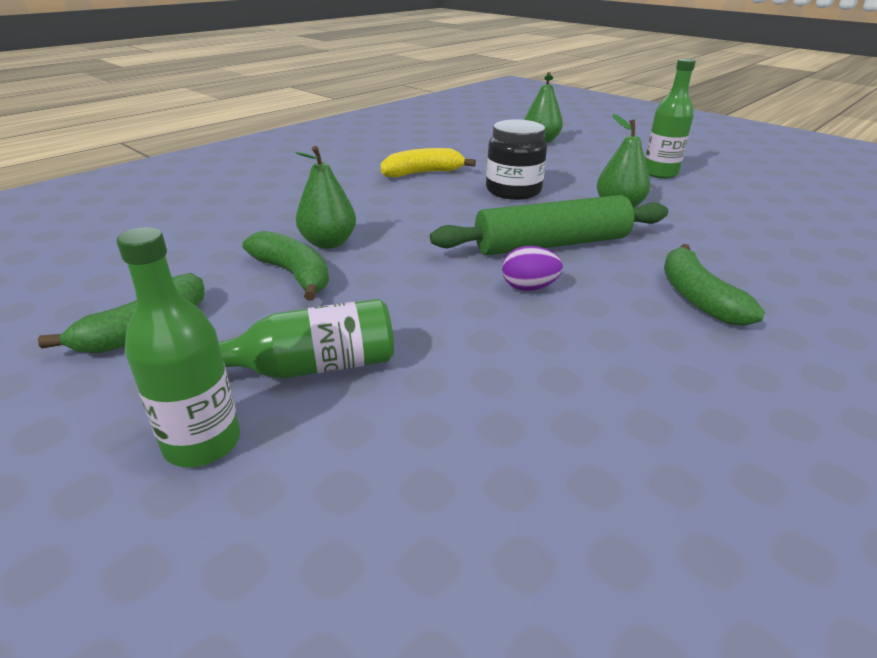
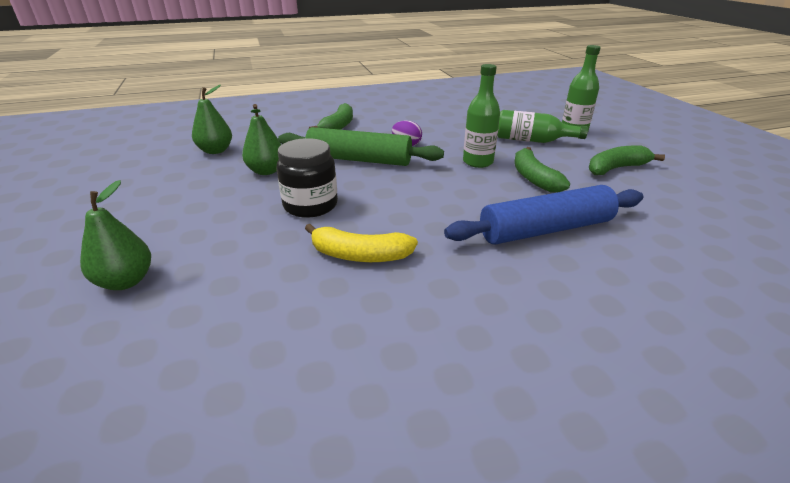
camera: 150 degrees left, 0 degrees up
(273, 217) = (546, 230): none -> blue rolling pin
(328, 243) = (504, 194): green pear -> green pear (215, 151)
(660, 173) = (157, 191): green bottle -> green bottle (478, 162)

